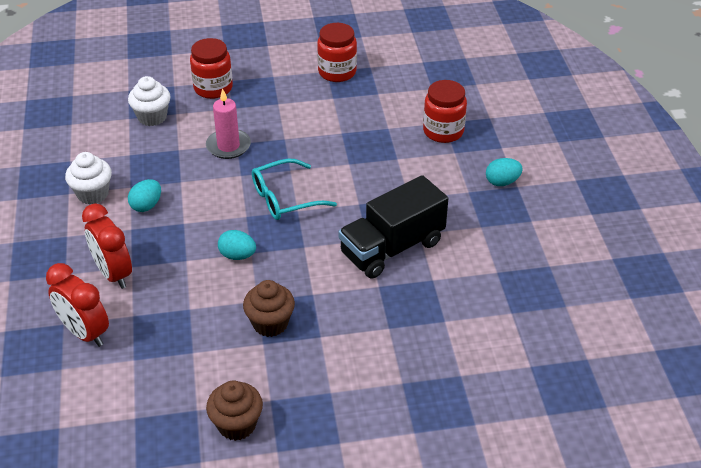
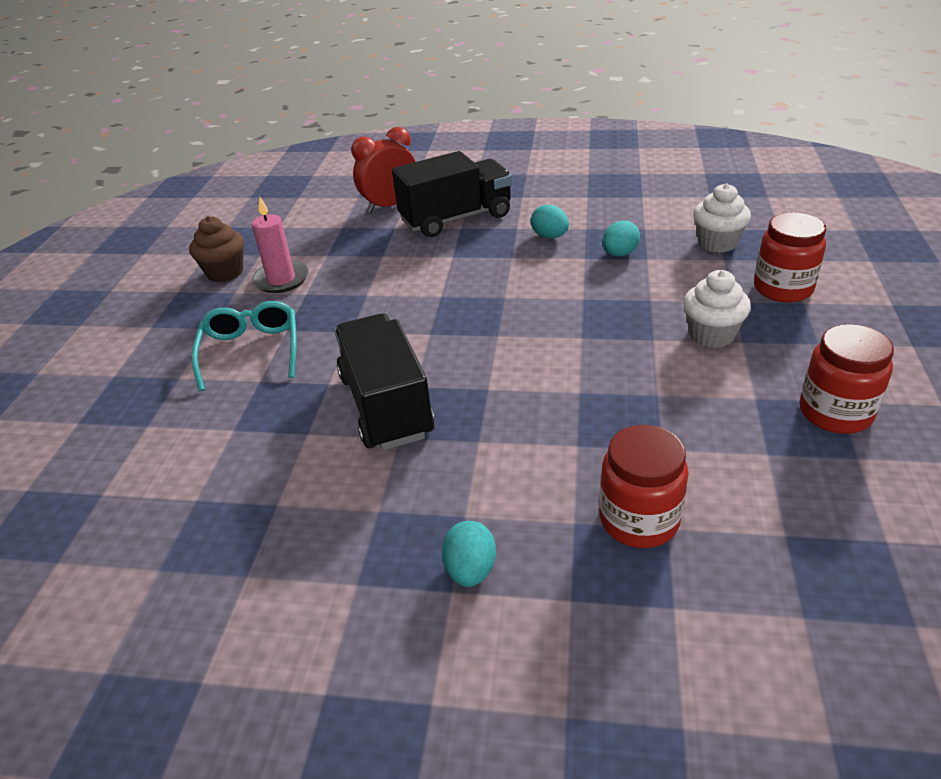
camera: 110 degrees right, 5 degrees down
(93, 194) = (581, 208): white cupcake -> white cupcake (711, 335)
(113, 273) = (456, 218): red clock -> black truck
(228, 146) = (645, 293): pink candle -> pink candle (281, 279)
(237, 255) = (441, 287): turquoise egg -> turquoise egg (619, 254)
(270, 323) = (328, 299): brown cupcake -> none
(285, 198) = (525, 328): turquoise glasses -> turquoise glasses (251, 351)

